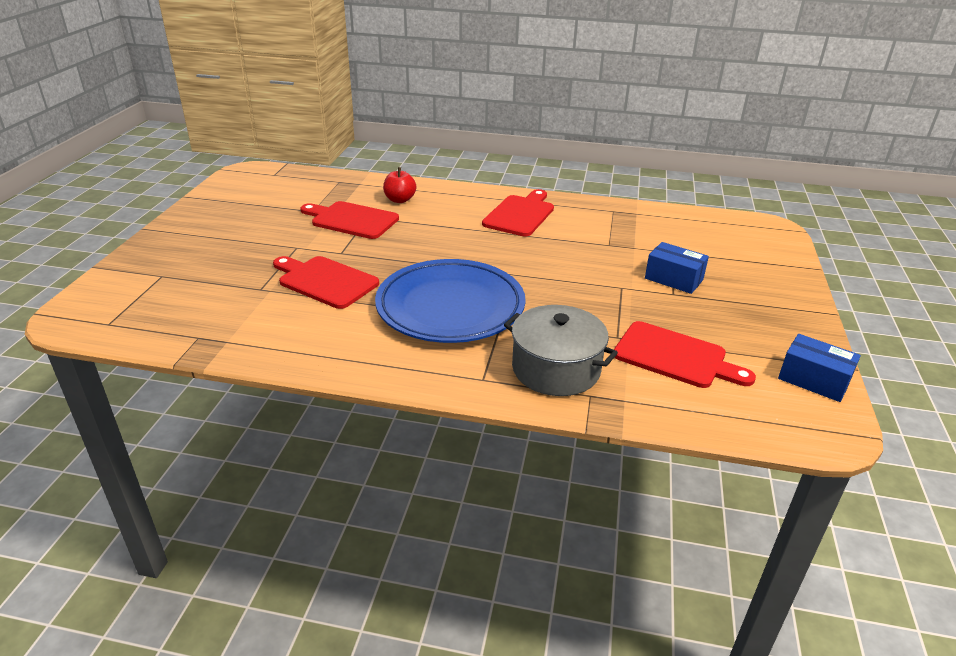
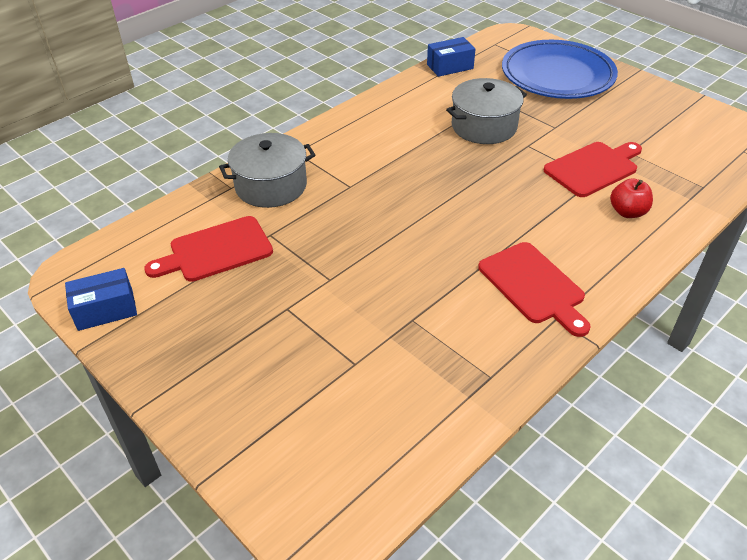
camera: 125 degrees right, 10 degrees up
(325, 281) = (484, 126): red cutting board -> grey pot
(450, 307) = (392, 170): blue plate -> blue plate (557, 75)
(673, 279) = (307, 326): blue box -> blue box (450, 66)

